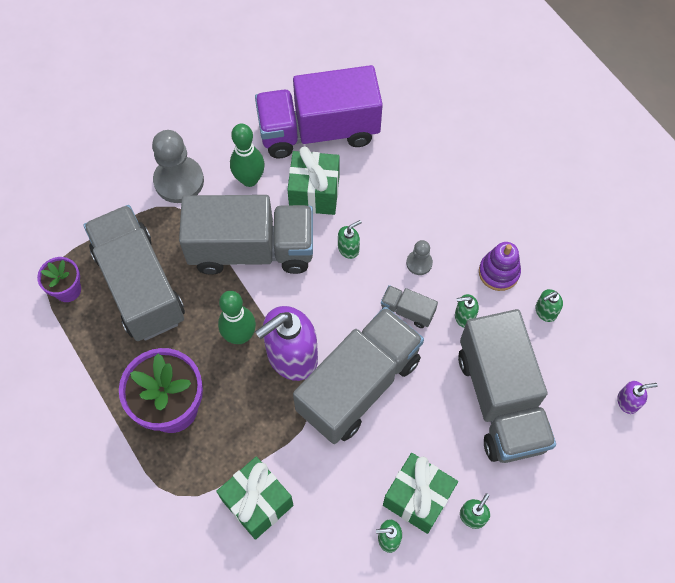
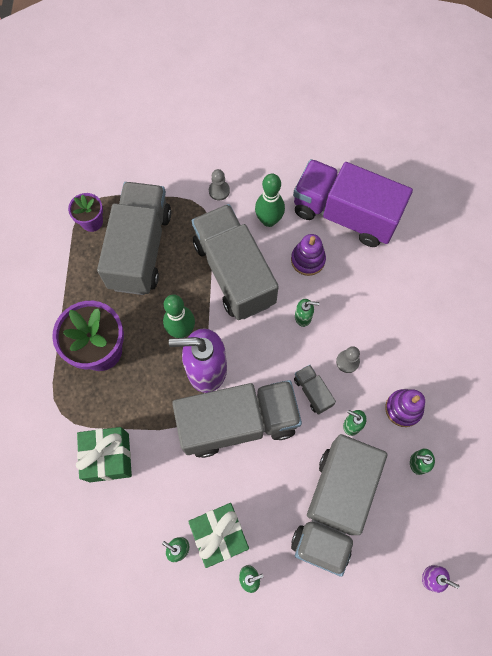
camera: 35 degrees right, 5 degrees up
(179, 181) = (219, 191): grey pawn -> grey pawn, size x0.50
(252, 249) = (234, 272): grey truck -> grey truck turned 150 degrees counterclockwise
(314, 194) = (307, 260): green gift -> purple stacking toy

